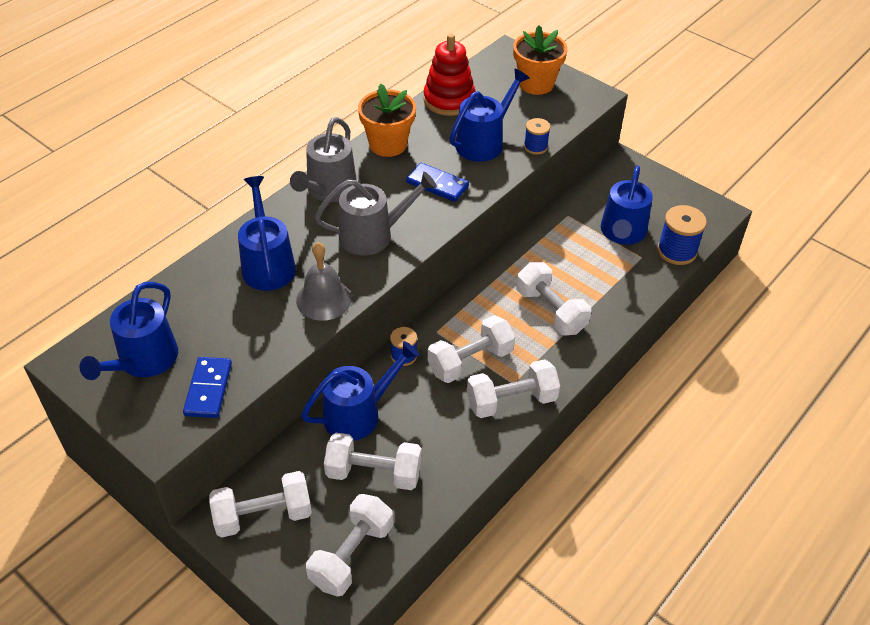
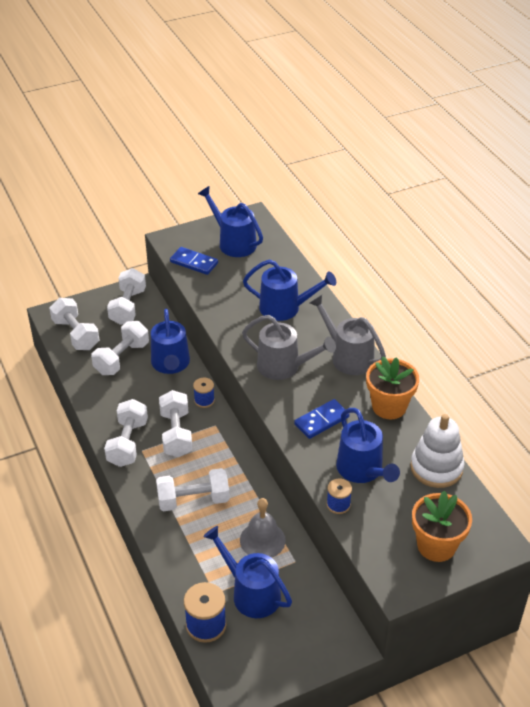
camera: 115 degrees right, 5 degrees down
(324, 299) = (235, 326): grey bell -> grey bell (262, 540)
(372, 235) = (284, 366): grey watering can -> grey watering can turned 75 degrees counterclockwise
(449, 100) = (436, 468): red stacking toy -> white stacking toy

